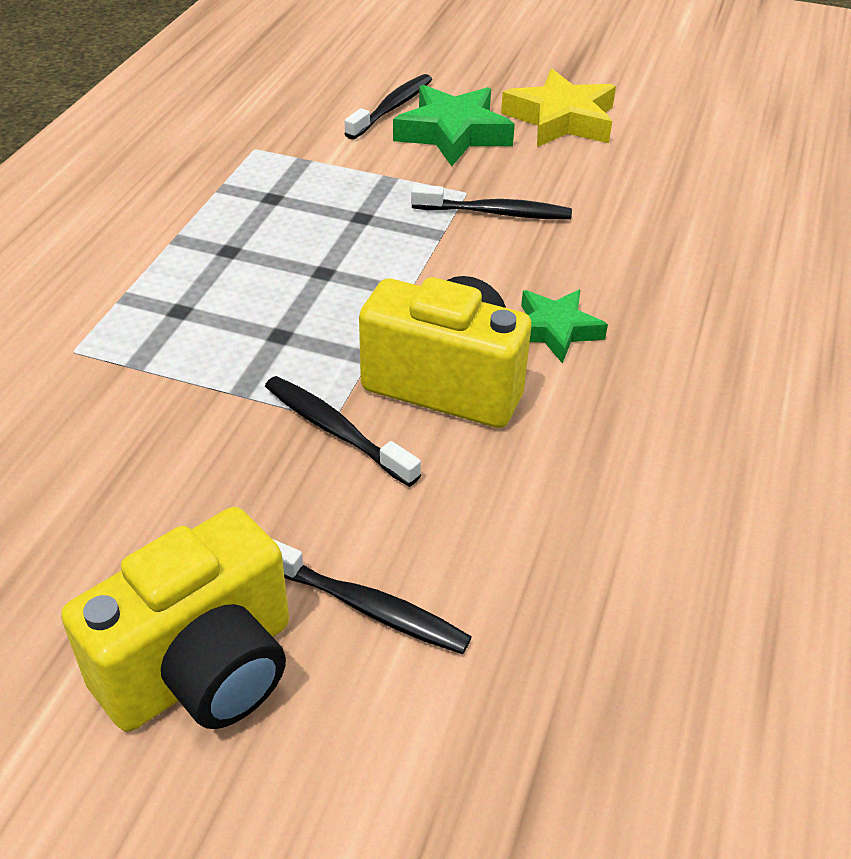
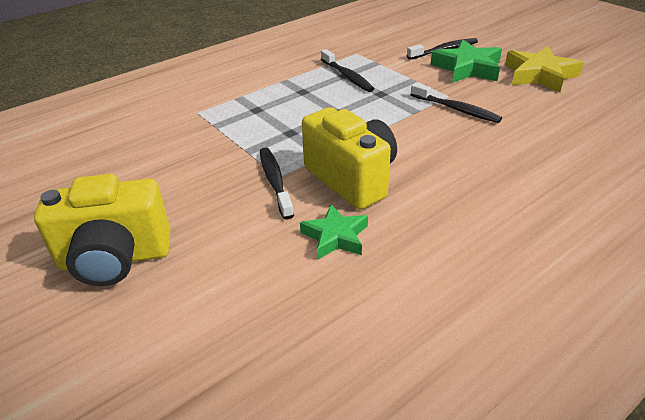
camera: 35 degrees right, 5 degrees down
(367, 607) = (210, 265): black toothbrush -> black toothbrush (347, 76)
(555, 330) = (437, 174): green star -> green star (335, 237)

